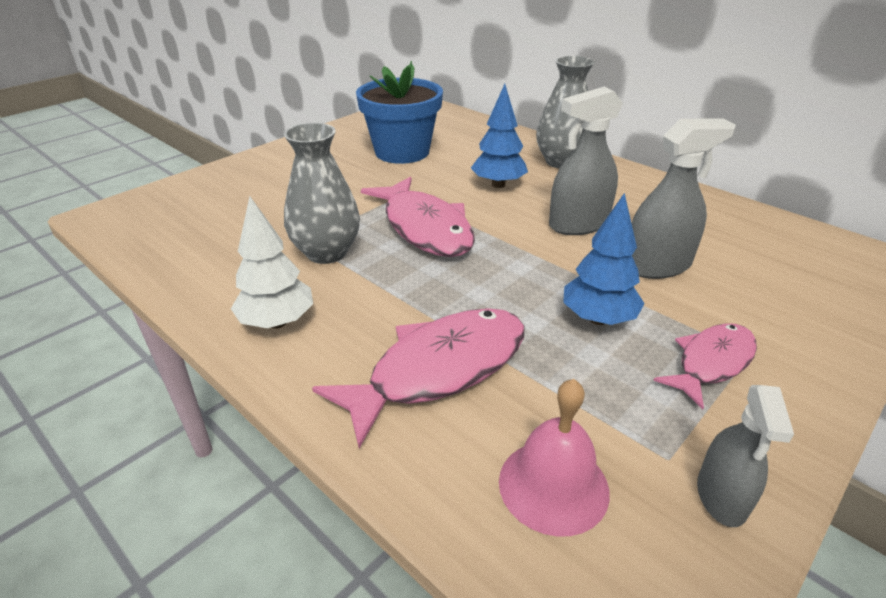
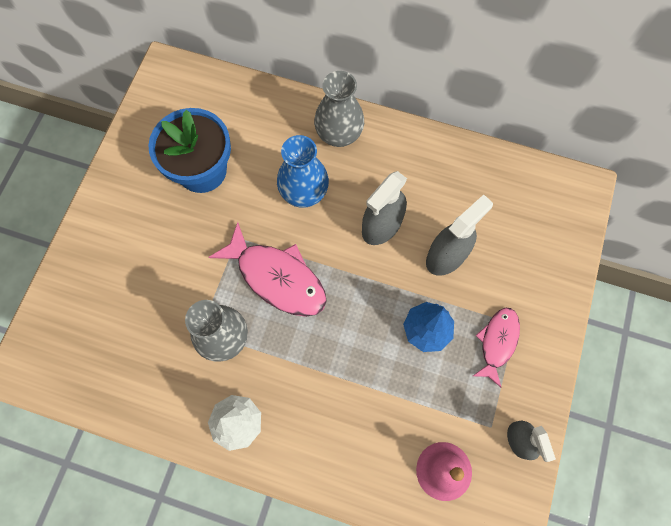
camera: 25 degrees left, 35 degrees up
(439, 370) = (355, 418): pink fish -> none
(498, 184) = (304, 192): blue tree -> blue vase

